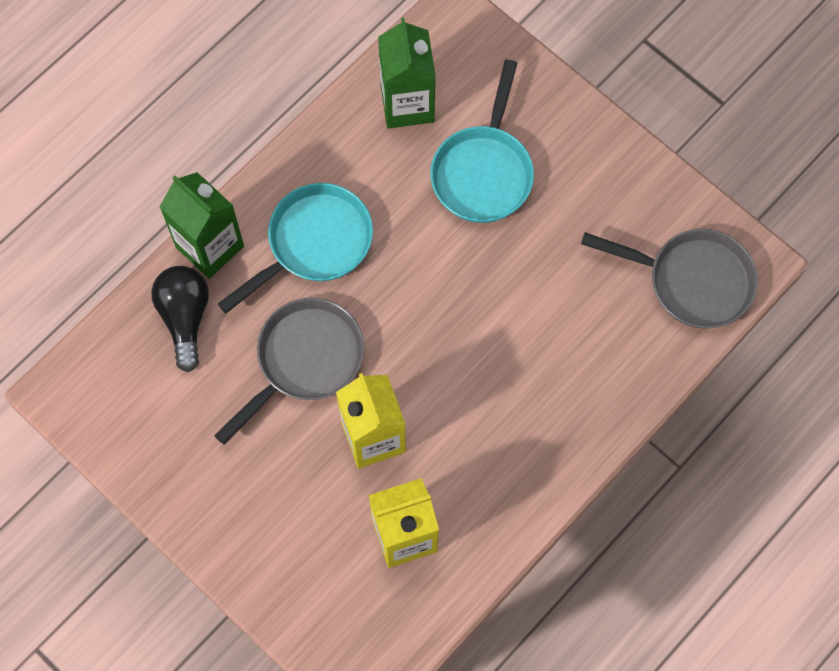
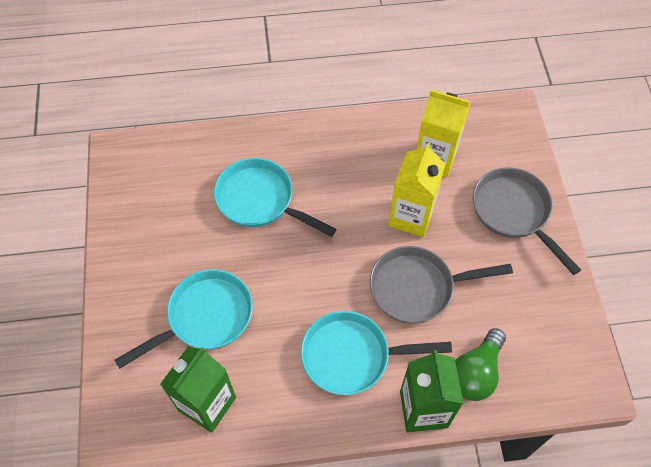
camera: 140 degrees left, 10 degrees down
(185, 317) = (475, 373): black light bulb -> green light bulb
(548, 328) = (260, 200): none -> turquoise pan
(692, 281) = (157, 166): grey pan -> grey pan (514, 212)

